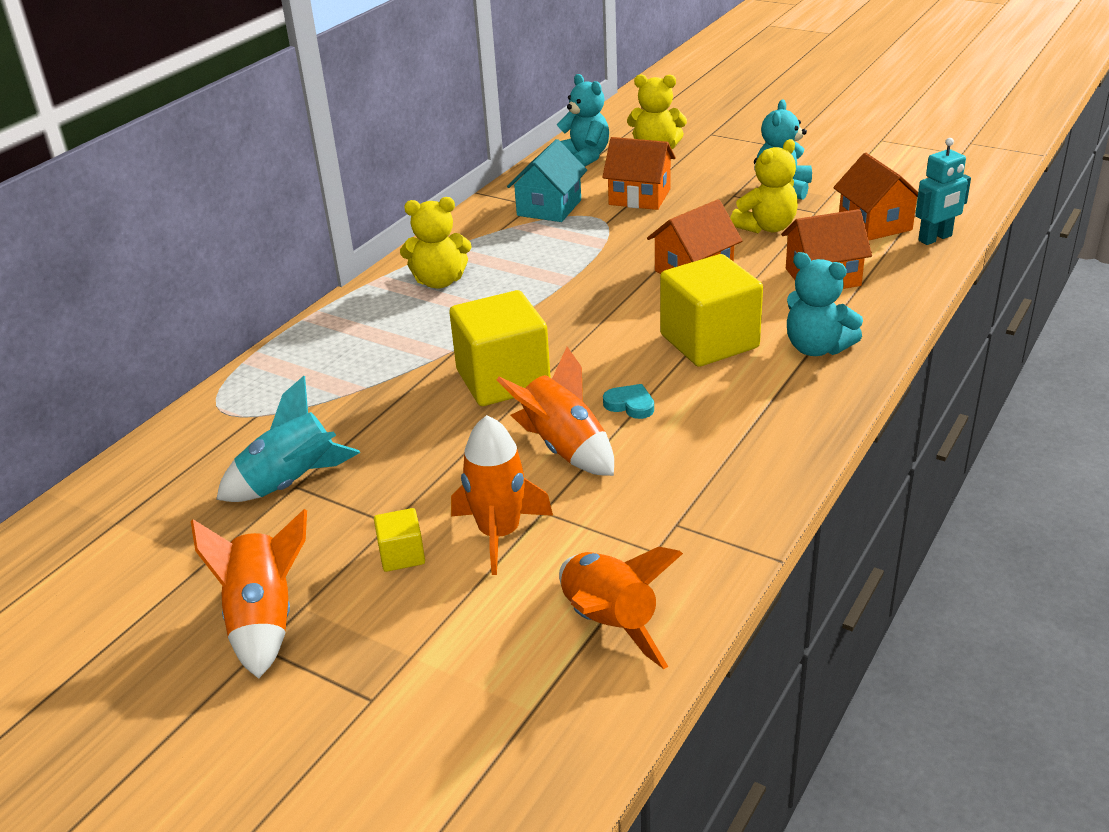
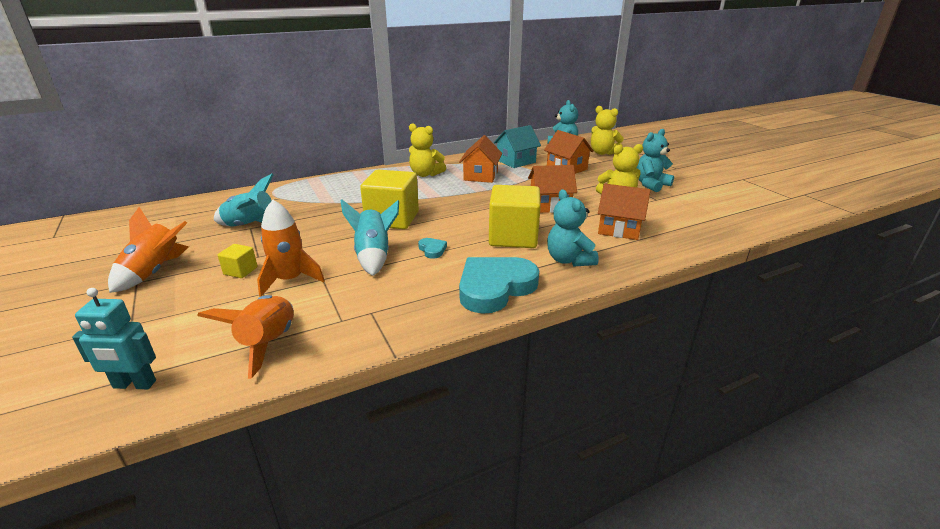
camera: 30 degrees right, 5 degrees down
(563, 448) = (373, 256): orange rocket -> turquoise rocket
(779, 424) = (495, 287): none -> turquoise heart
(875, 224) = (686, 214): orange house -> orange house (480, 176)
(935, 238) = (718, 232): turquoise robot -> turquoise robot (134, 384)

